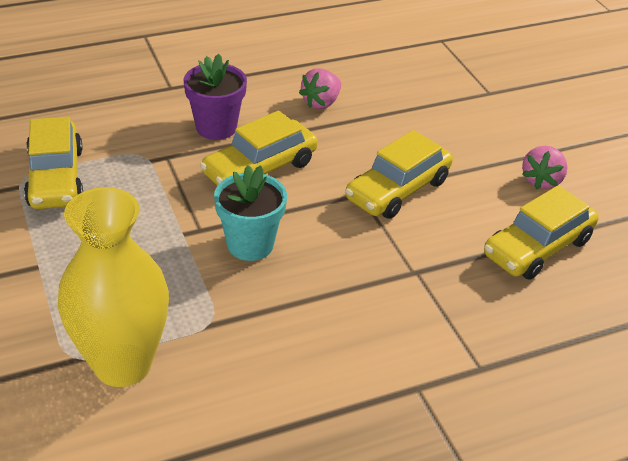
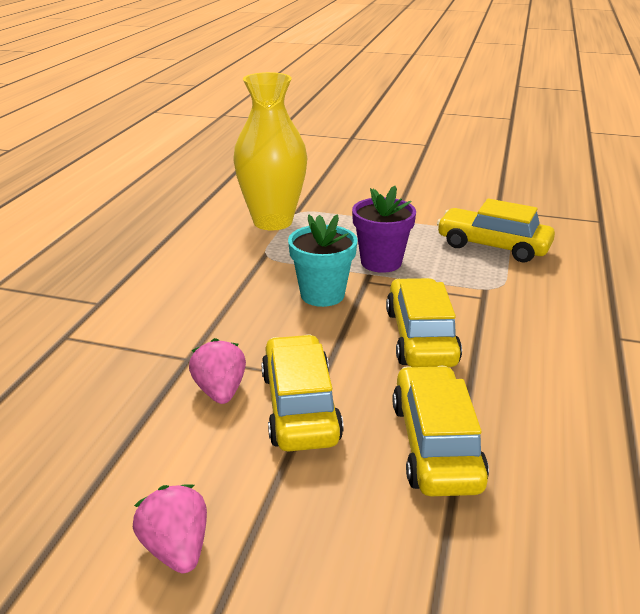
camera: 130 degrees right, 10 degrees down
(216, 127) = (514, 338): purple flower pot -> purple flower pot (381, 262)
(321, 103) = (519, 432): pink strawberry -> pink strawberry (220, 391)
(537, 247) = (102, 456): yellow car -> yellow car (435, 444)

